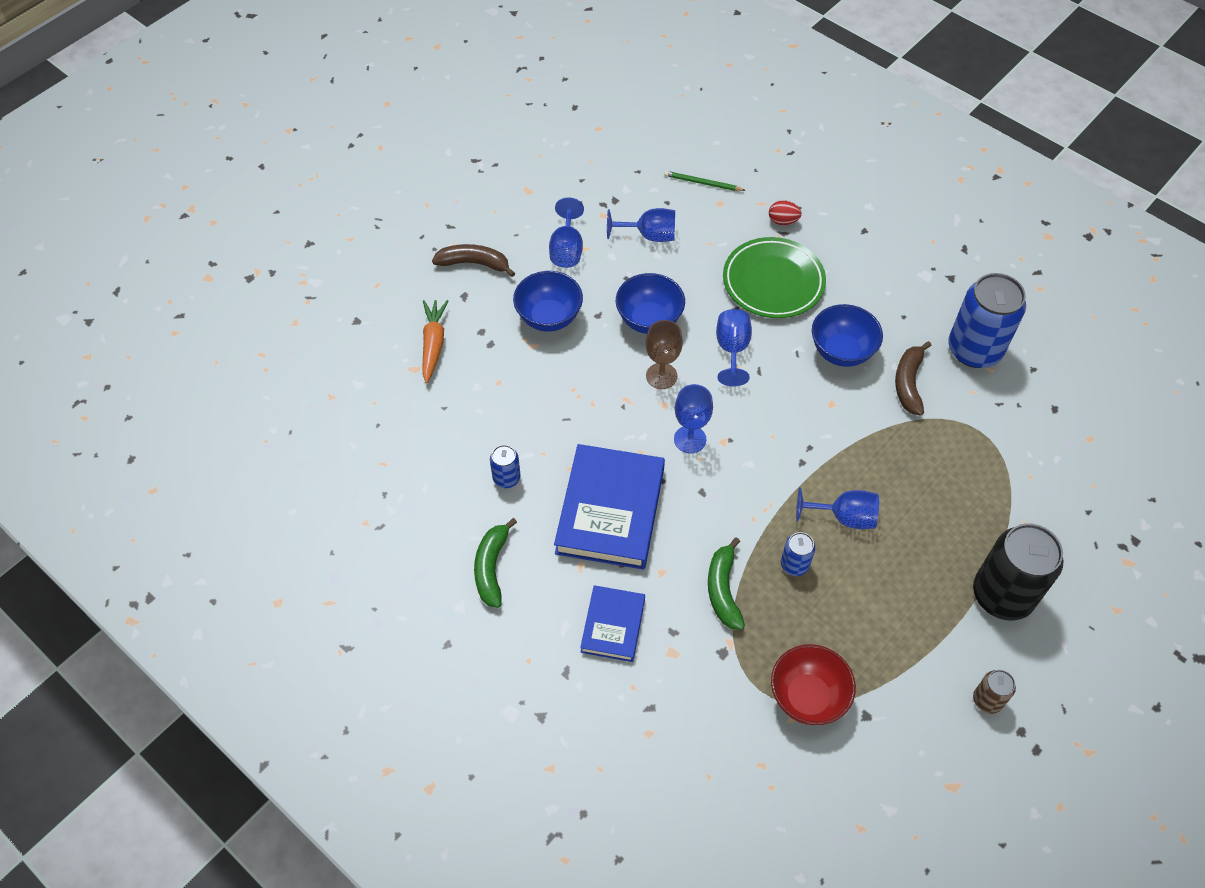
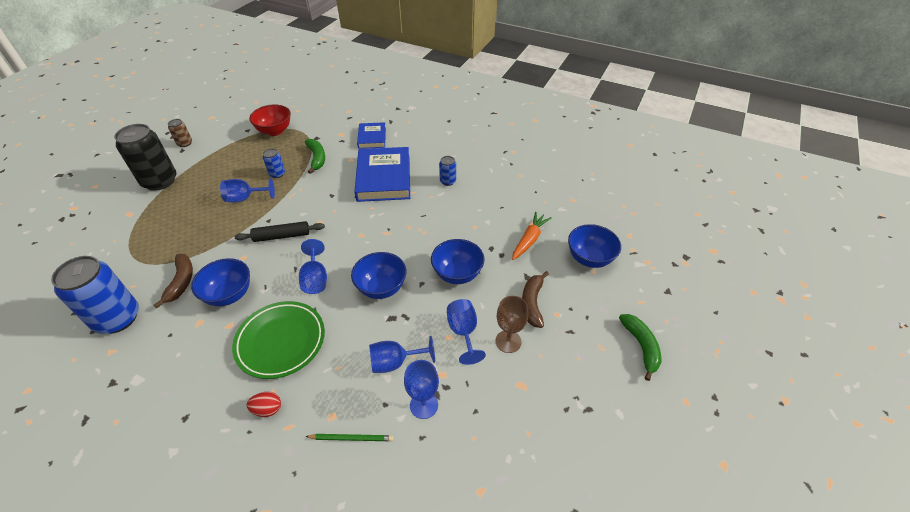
camera: 165 degrees right, 10 degrees down
(371, 301) = (589, 258): none -> blue bowl
(433, 344) = (529, 240): orange carrot -> orange carrot turned 135 degrees counterclockwise
(474, 263) = (532, 303): brown banana -> brown banana turned 105 degrees clockwise
(491, 568) = (439, 147): green banana -> green banana (641, 346)
(661, 376) = (365, 251): brown goblet -> brown goblet (508, 341)
(690, 439) = (341, 219): blue goblet -> blue goblet (424, 405)
(779, 428) = (282, 236): none -> black rolling pin

